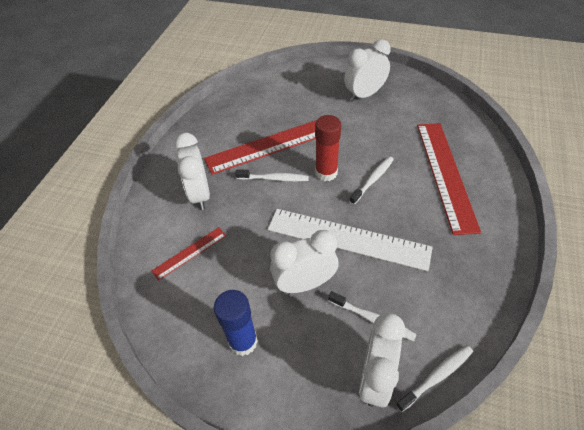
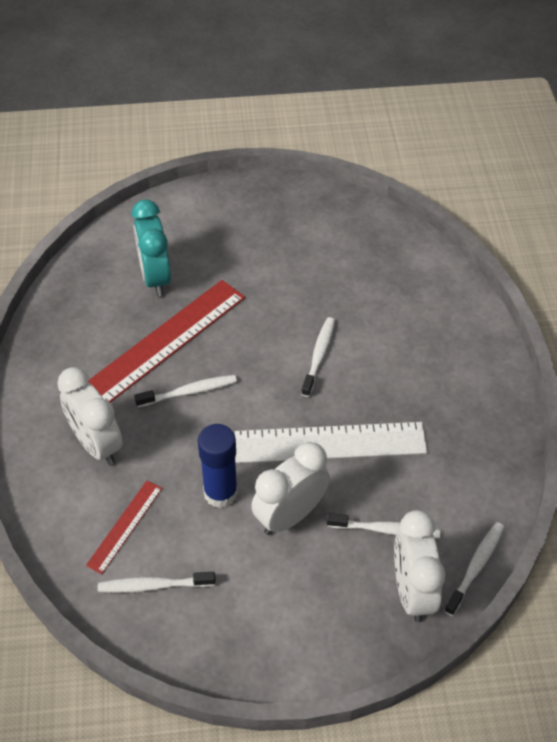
camera: 25 degrees left, 0 degrees up
(187, 301) = (154, 585): none -> white toothbrush
(243, 341) = (247, 607): blue glue stick -> blue glue stick (220, 493)
(286, 105) = (155, 277): none -> turquoise clock
(326, 173) = (255, 363): red glue stick -> none
(364, 95) = (258, 232): white clock -> none
(445, 174) = (405, 322): red ruler -> none

